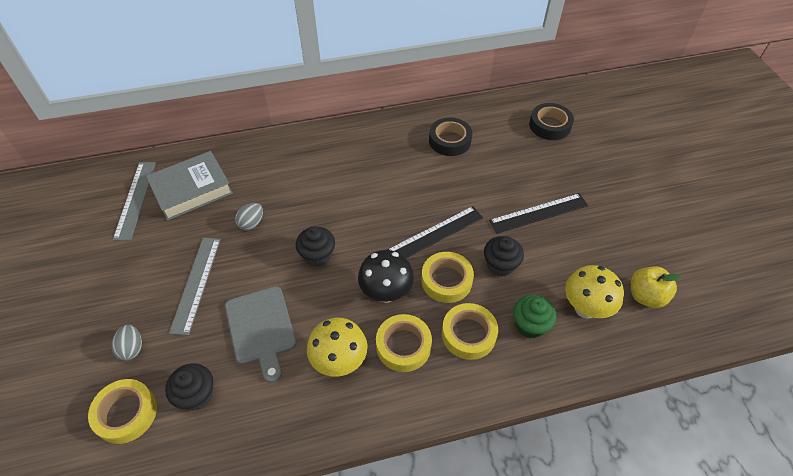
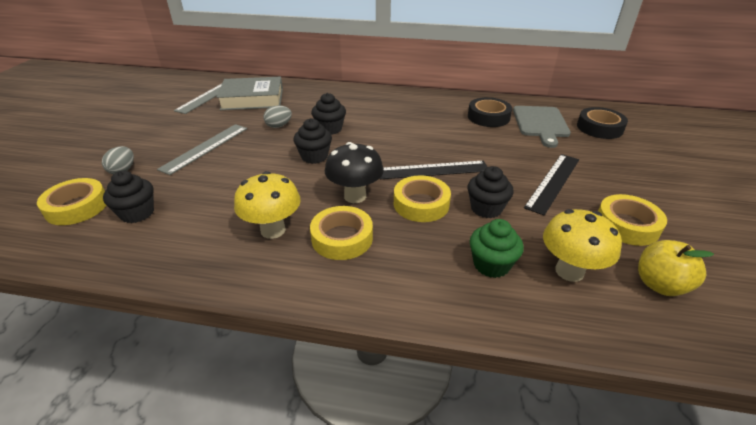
camera: 25 degrees right, 15 degrees down
(261, 328) = (227, 187): grey cutting board -> grey cutting board (540, 123)
(308, 210) = (330, 129): none -> black cupcake
(468, 334) = (416, 250): yellow tape -> yellow tape (627, 225)
(539, 213) = (553, 182): black ruler -> black ruler turned 60 degrees counterclockwise

